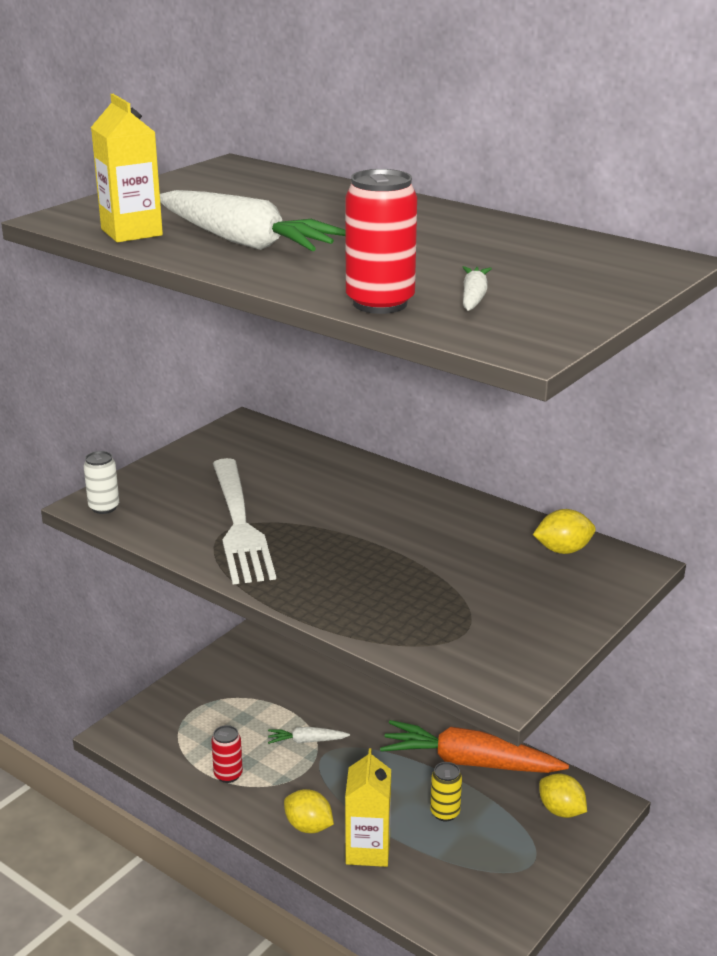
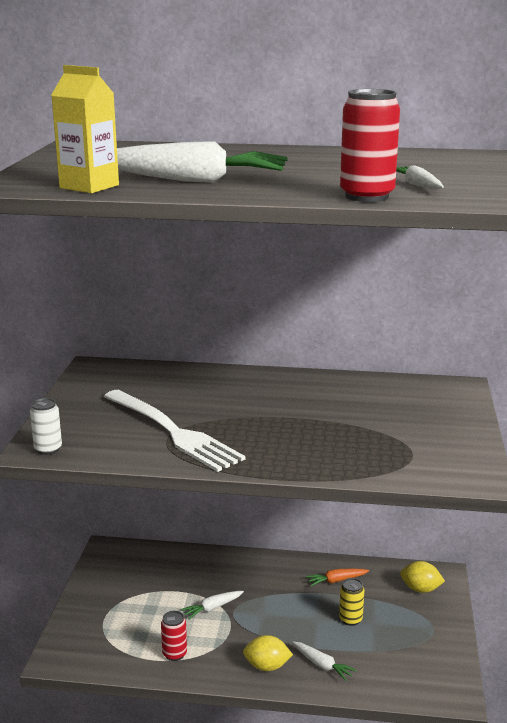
camera: 30 degrees left, 5 degrees down
(368, 850) = (322, 665): yellow carton -> white carrot
(468, 762) = (336, 581): orange carrot -> orange carrot, size x0.45
(563, 550) = (409, 389): yellow lemon -> none

